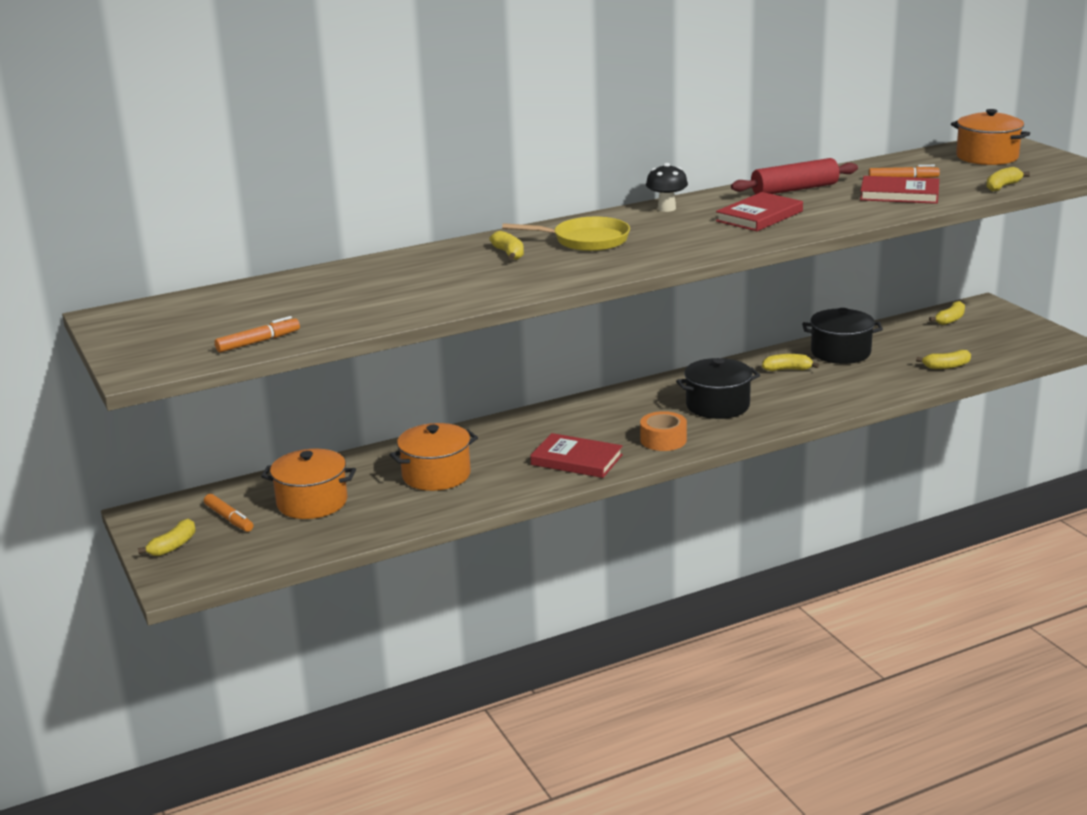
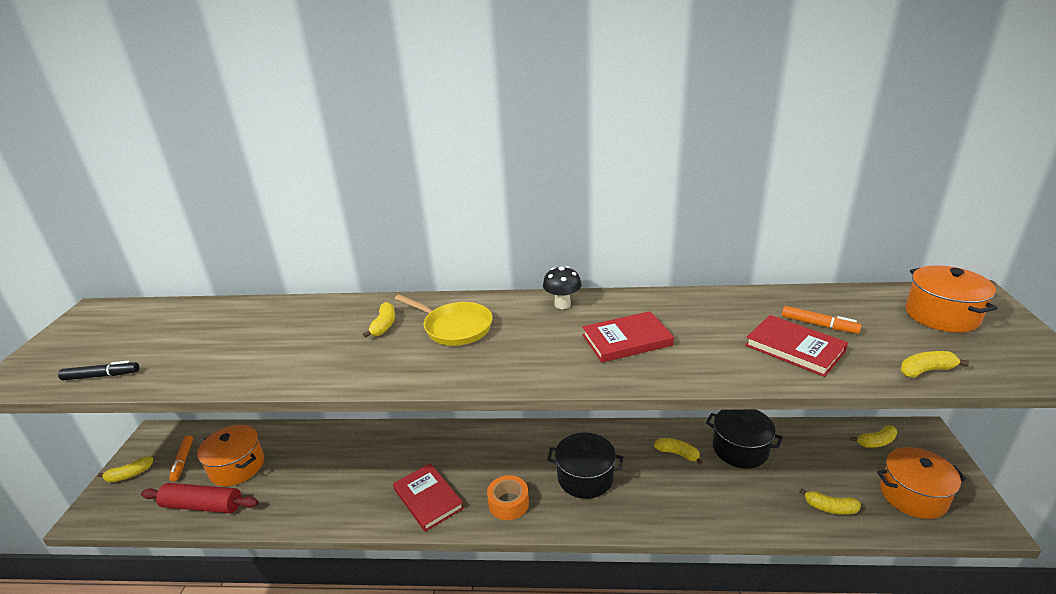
camera: 30 degrees right, 5 degrees up
(258, 342) = (101, 376): orange marker -> black marker
(436, 475) = (329, 472): orange pot -> orange pot (913, 495)
(794, 189) = (697, 310): red rolling pin -> red rolling pin (202, 505)

